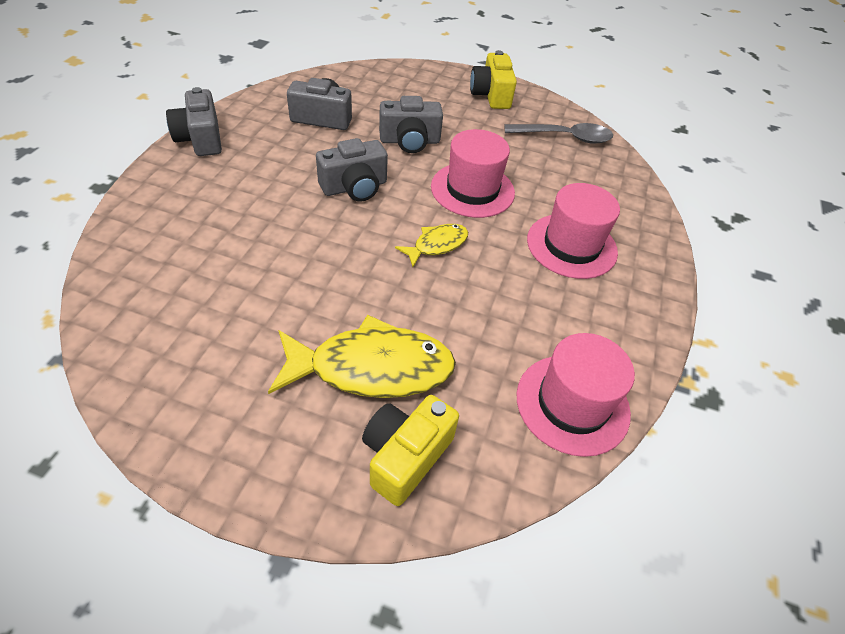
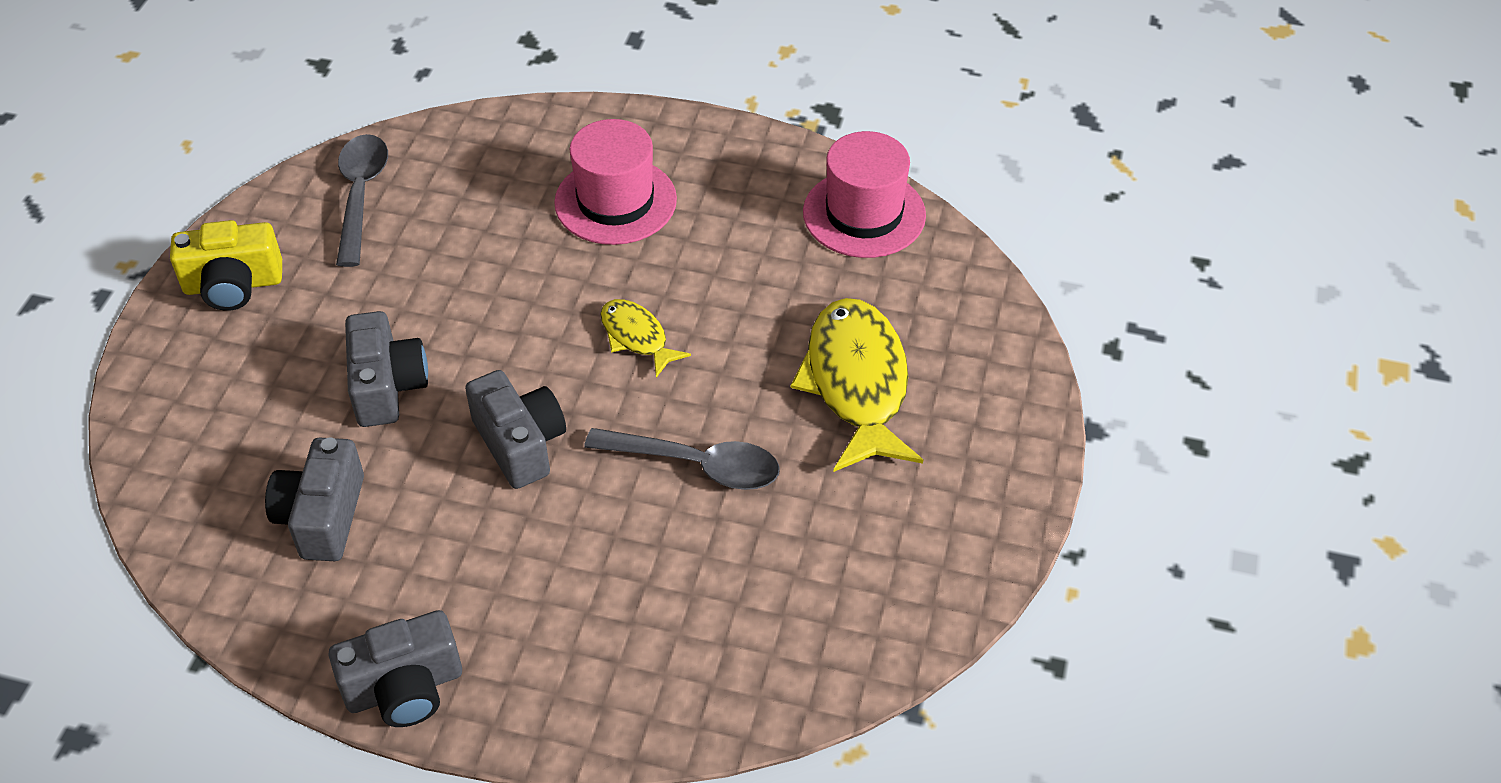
camera: 90 degrees left, 0 degrees up
(315, 264) = (697, 465): none -> grey spoon
(405, 456) = (960, 344): yellow camera -> none
(472, 189) = (509, 303): pink hat -> none

